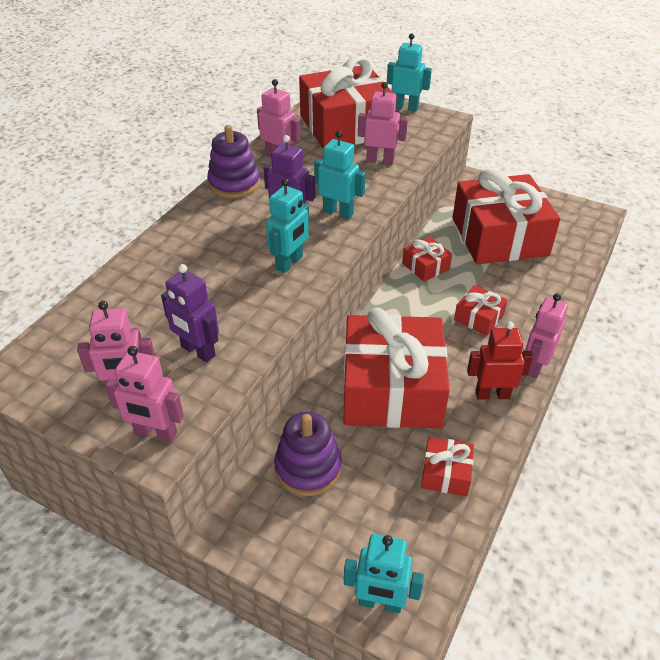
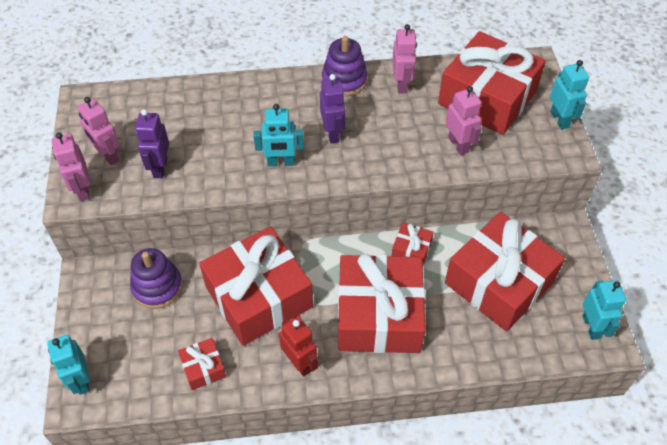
camera: 55 degrees right, 10 degrees up
(338, 212) = (363, 157): turquoise robot -> turquoise robot (591, 326)
(478, 318) = (379, 315): red gift -> red gift, size x2.34
(535, 366) = (352, 379): pink robot -> none

